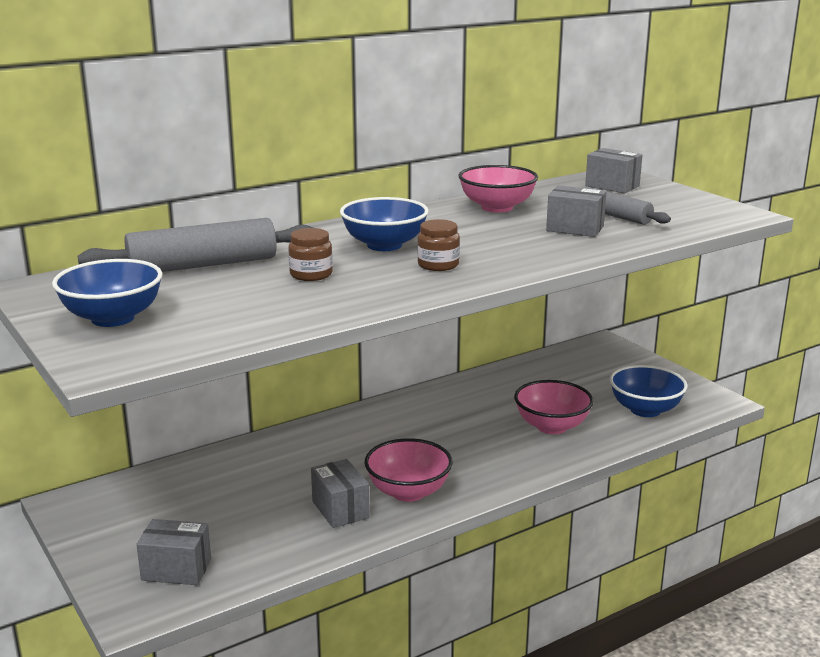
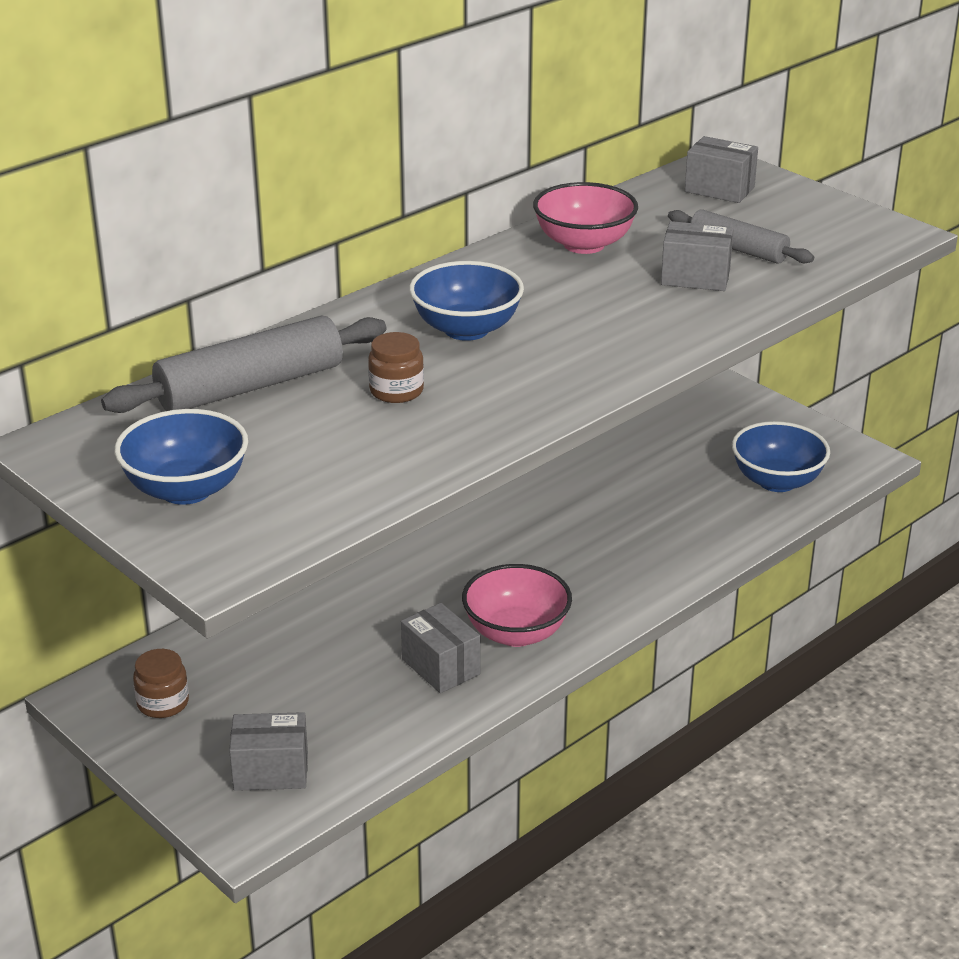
camera: 10 degrees left, 10 degrees up
(438, 265) = (548, 359): brown jar -> brown jar (163, 703)
(551, 426) = (667, 518): pink bowl -> none

